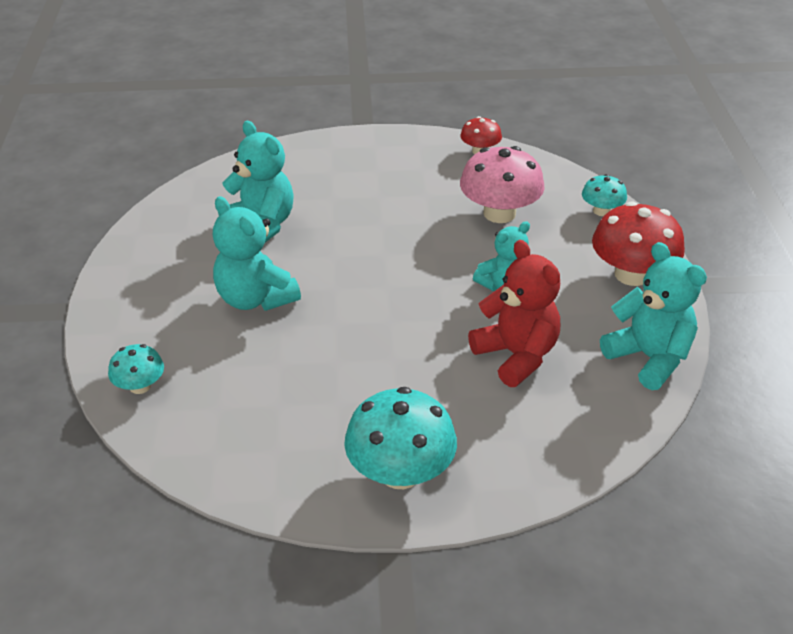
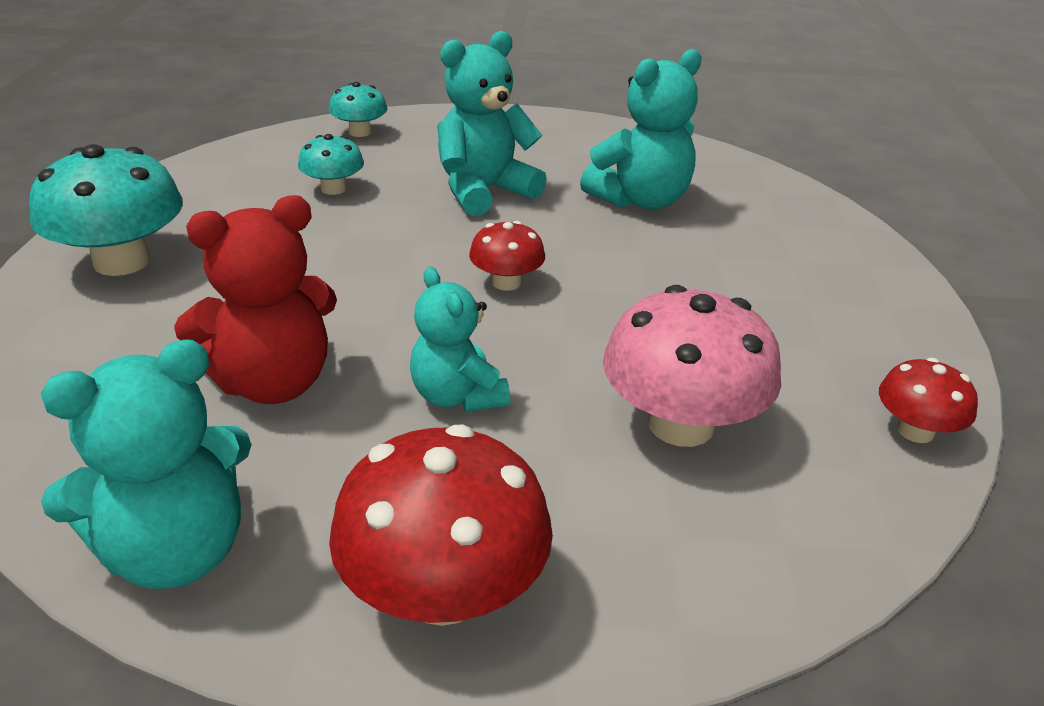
camera: 95 degrees right, 5 degrees down
(384, 277) = (506, 282): none -> red mushroom
(601, 211) = (698, 593): turquoise mushroom -> turquoise mushroom (333, 189)

